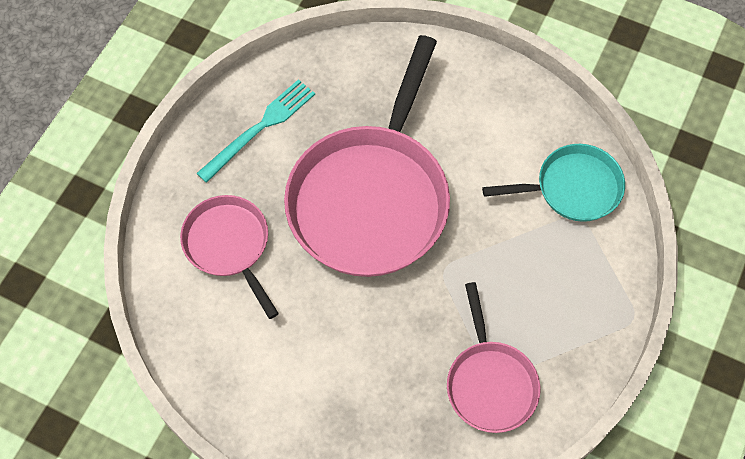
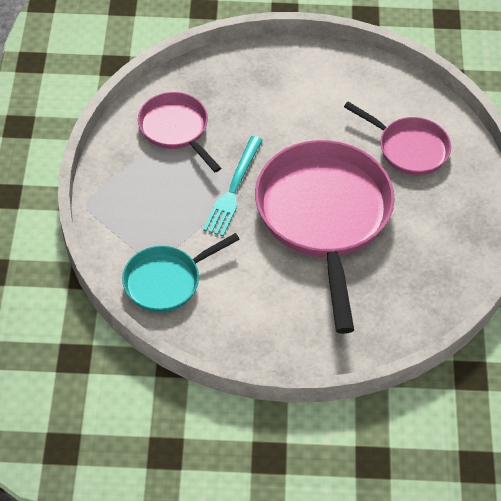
camera: 155 degrees right, 10 degrees down
(260, 128) = (444, 237): turquoise fork -> turquoise fork (233, 189)

